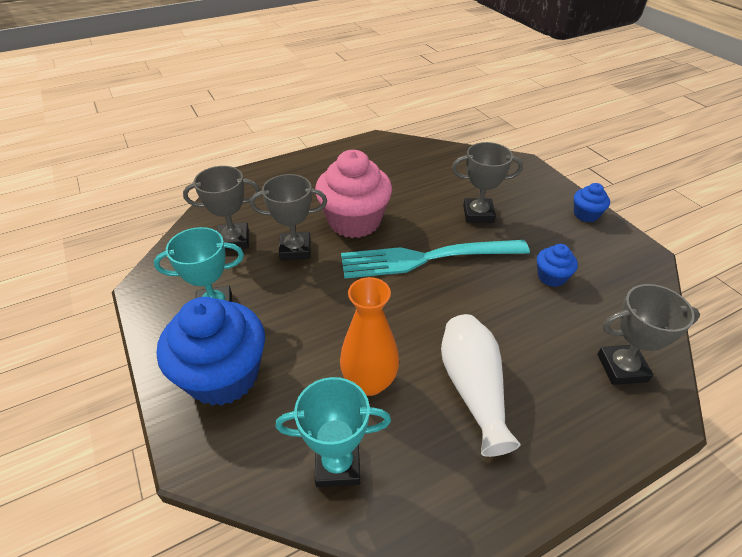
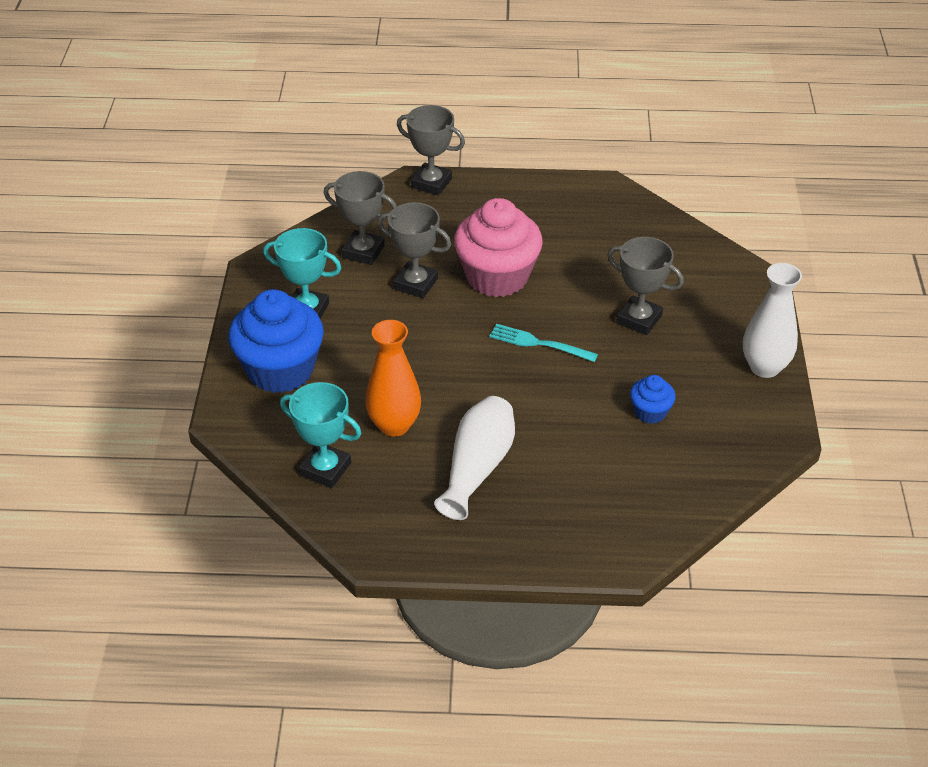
camera: 30 degrees right, 0 degrees up
(427, 258) = (539, 343): turquoise fork -> turquoise fork, size x0.51
(586, 214) = (764, 367): blue cupcake -> white vase
(622, 368) = (630, 512): grey trophy -> grey trophy (431, 183)

